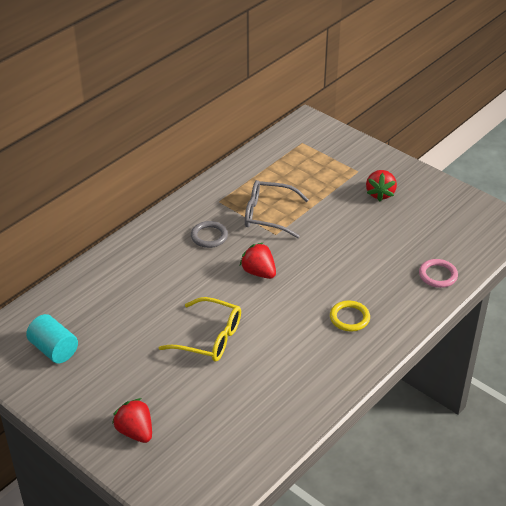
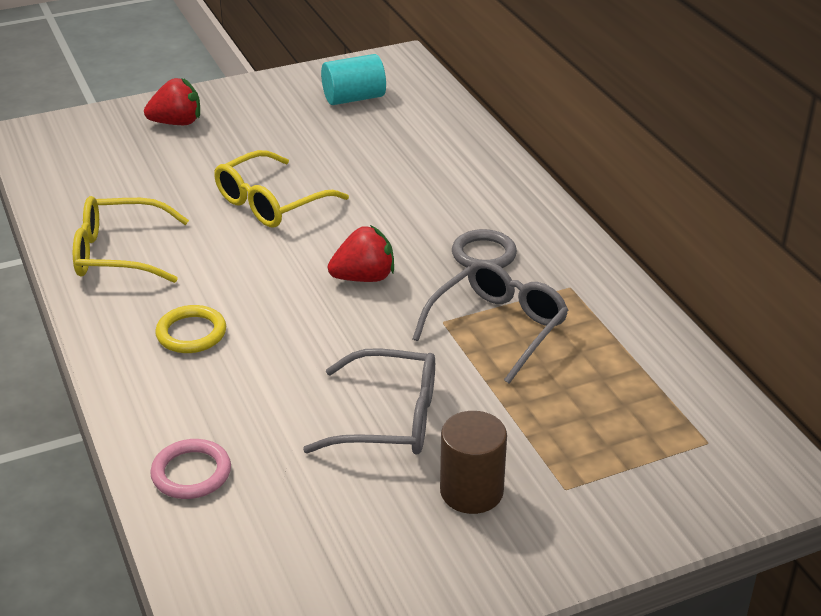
camera: 115 degrees right, 5 degrees down
(304, 383) = (119, 253): none -> yellow glasses
(357, 229) = (389, 419): none -> grey glasses
(380, 194) = (471, 491): red strawberry -> brown cylinder

